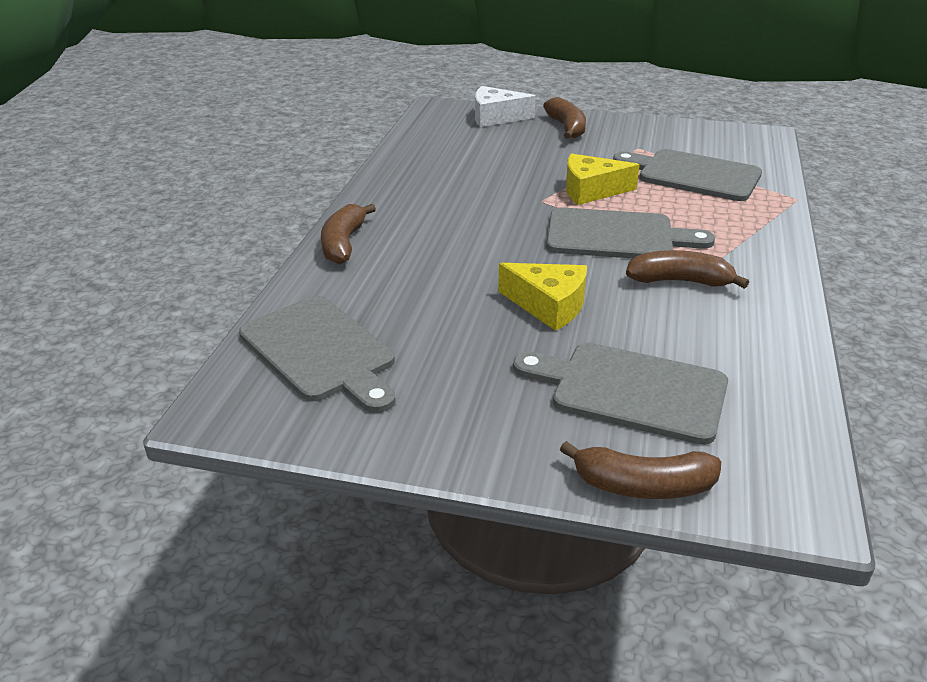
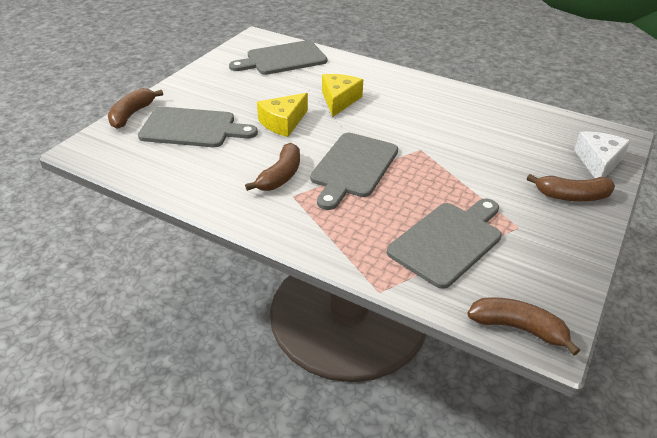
camera: 105 degrees right, 5 degrees up
(343, 244) = (385, 74): brown banana -> brown banana (518, 328)
(591, 190) = (430, 175): yellow cheese -> yellow cheese (339, 100)
(630, 391) = (192, 128): grey cutting board -> grey cutting board turned 60 degrees clockwise

